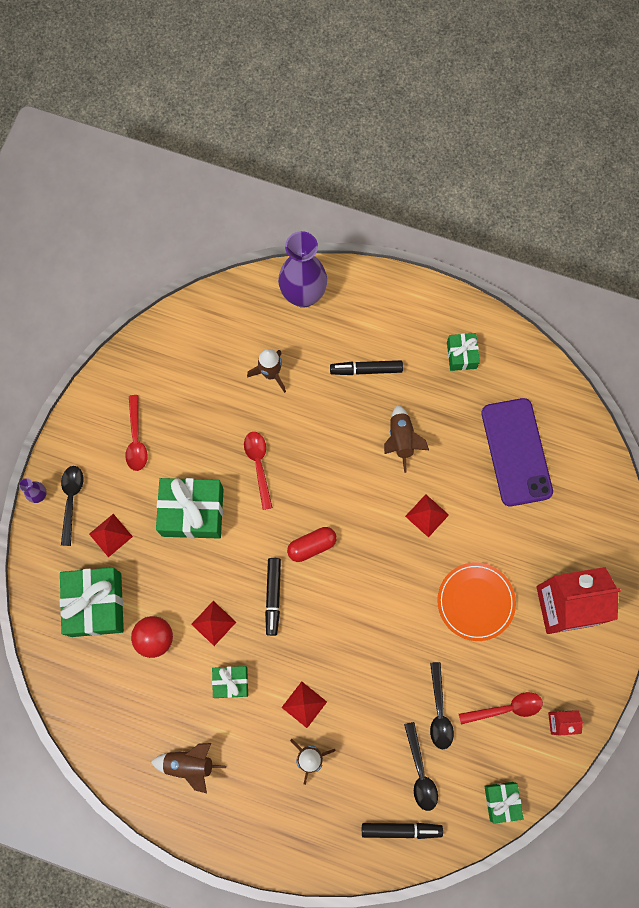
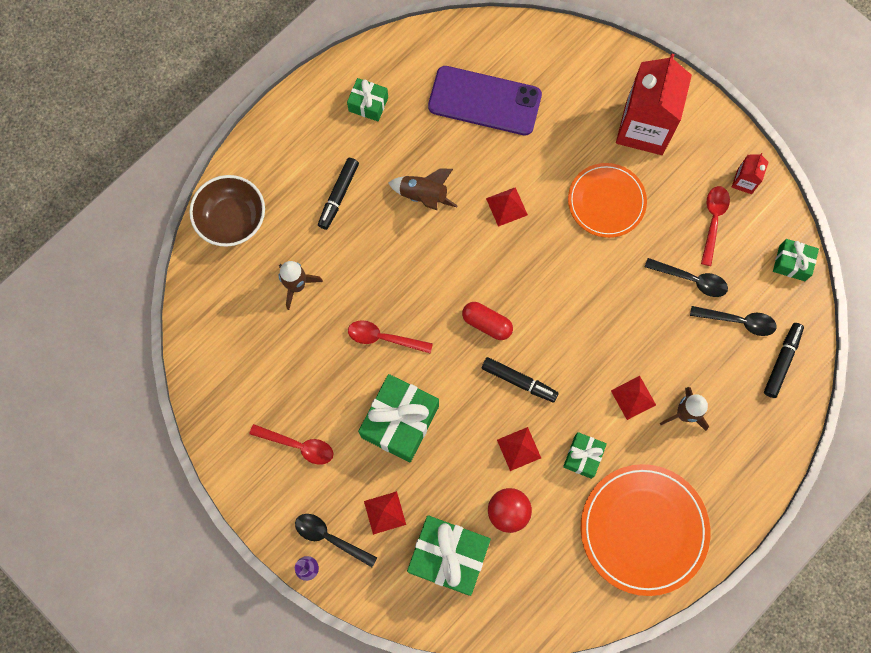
camera: 65 degrees left, 0 degrees up
(189, 764) = (643, 529): brown rocket -> orange plate
(303, 295) = (232, 219): purple vase -> brown bowl
(312, 546) = (487, 323): red capsule -> red capsule turned 60 degrees counterclockwise

